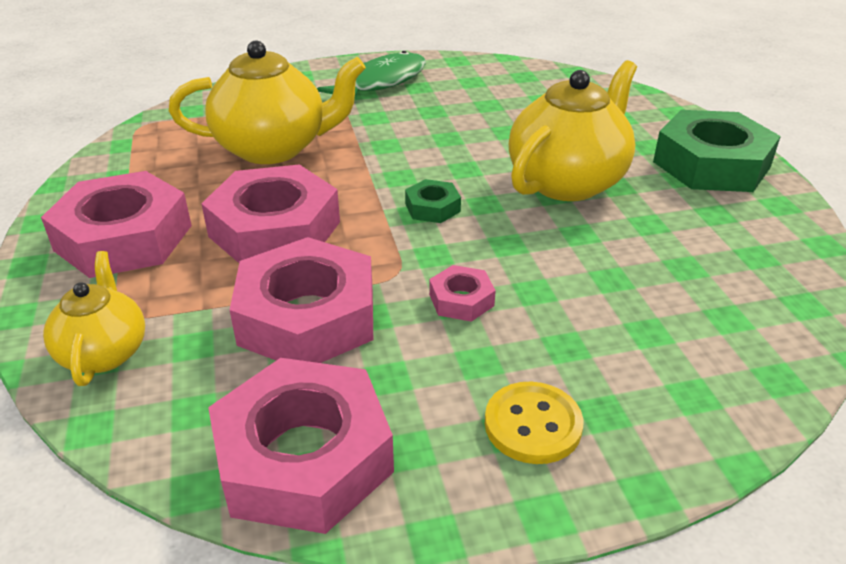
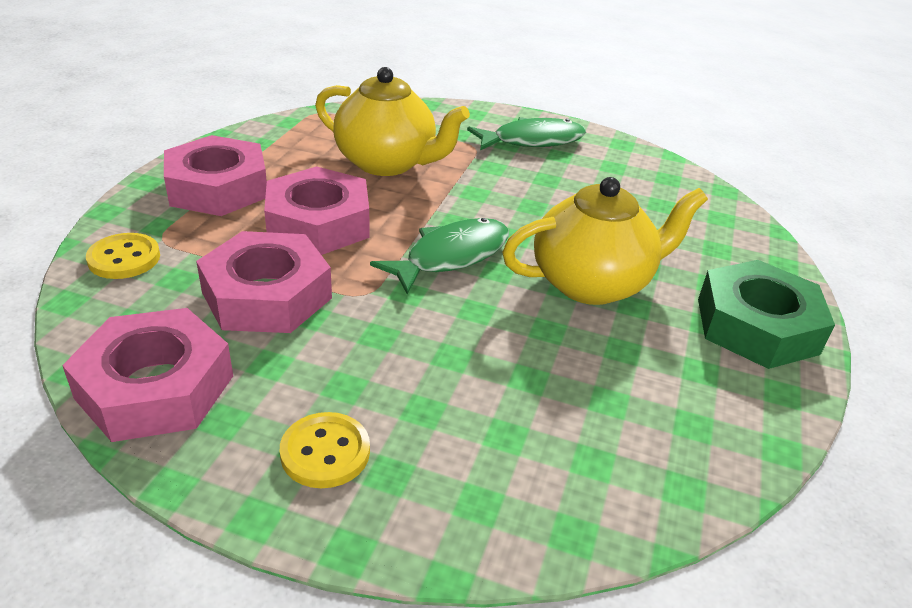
camera: 30 degrees right, 0 degrees up
(104, 352) = (124, 258): yellow teapot -> yellow button
(432, 207) = (451, 256): green nut -> green fish
(461, 300) = (387, 336): pink nut -> none

